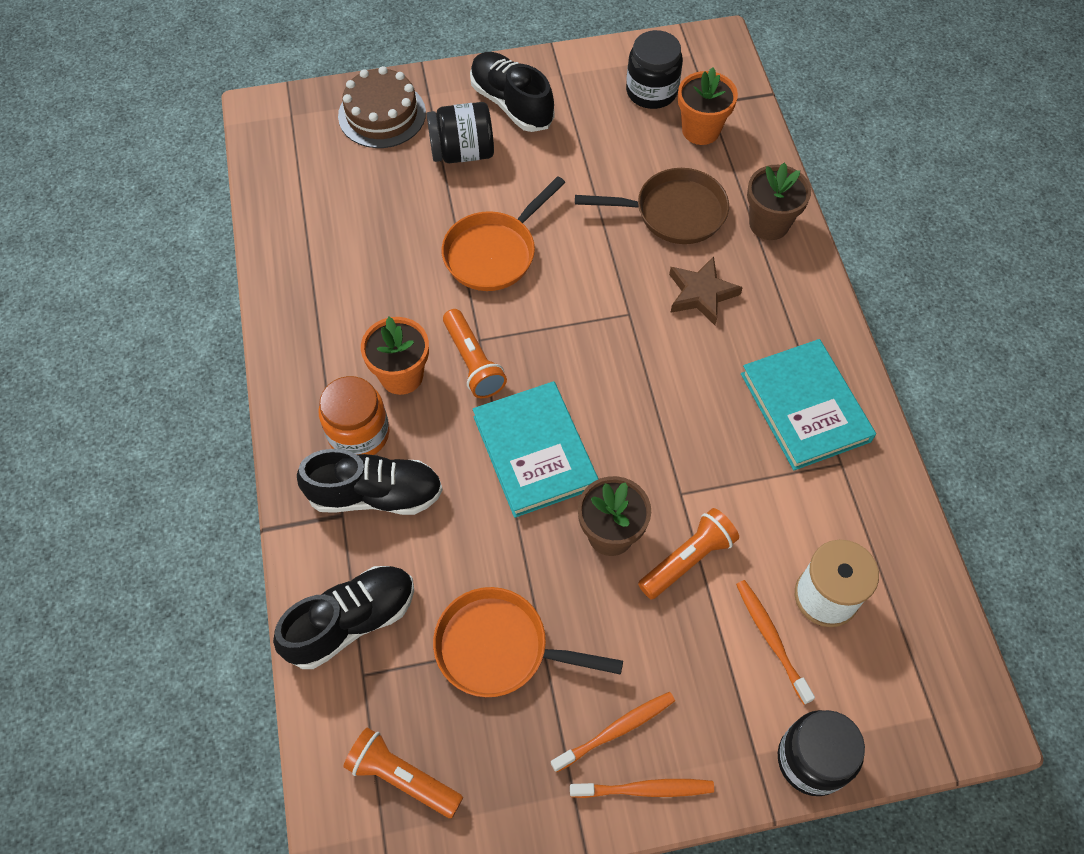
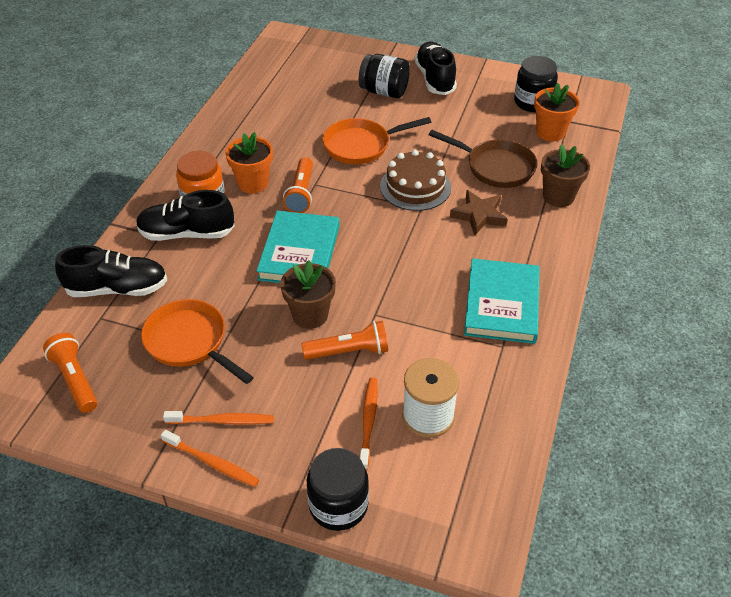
camera: 30 degrees right, 15 degrees down
(375, 494) = (187, 234): black shoe -> black shoe turned 150 degrees clockwise
(382, 114) = (351, 58): brown cake -> brown cake (415, 187)

